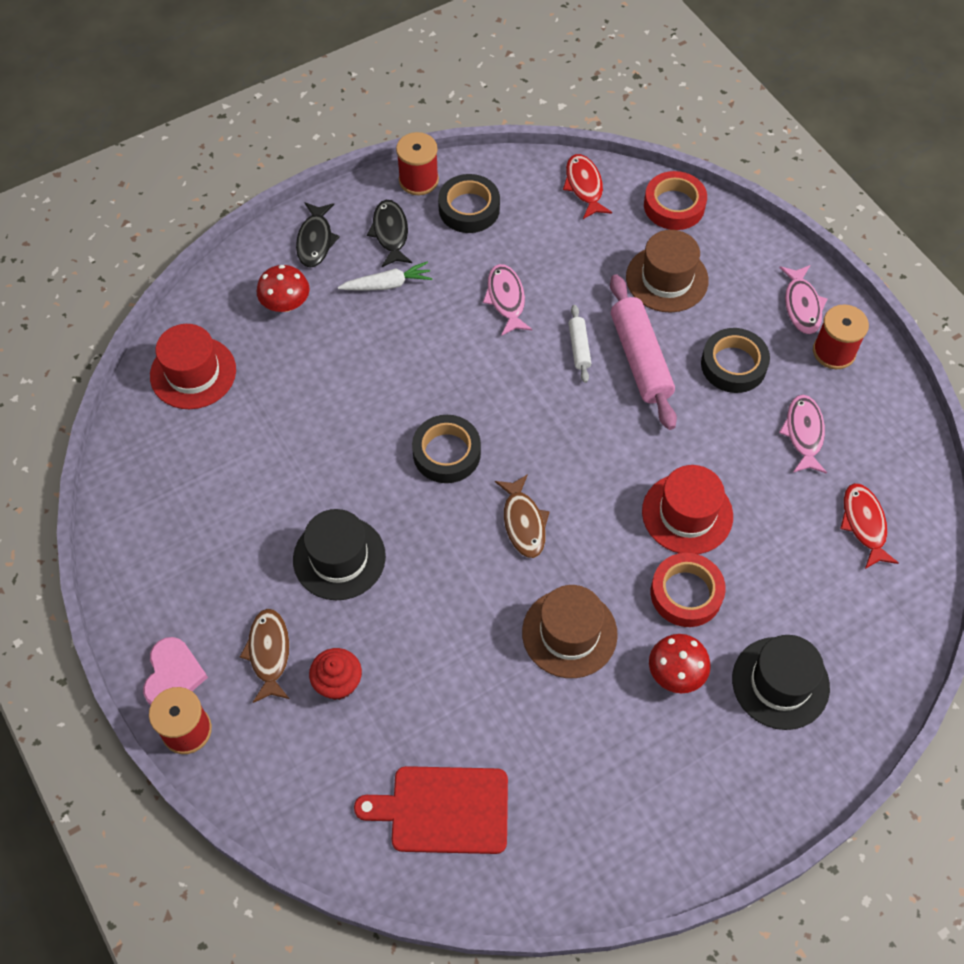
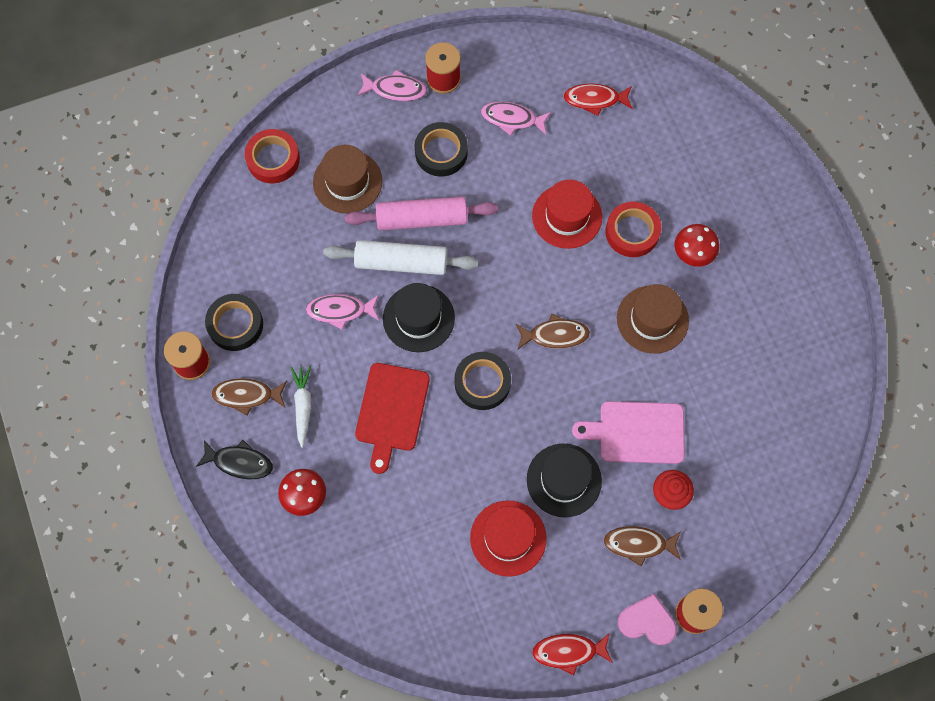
camera: 80 degrees left, 10 degrees up
(193, 373) = (362, 585): red hat -> red hat (508, 538)
(390, 233) = (247, 395): black fish -> brown fish
(413, 633) = (636, 432): none -> pink cutting board
(443, 809) = (776, 431): red cutting board -> red cutting board (391, 411)
(579, 347) = (401, 263): white rolling pin -> white rolling pin, size x2.02
(584, 186) = (234, 225): red fish -> red fish (568, 651)
(780, 683) = (709, 187): black hat -> black hat (418, 318)

